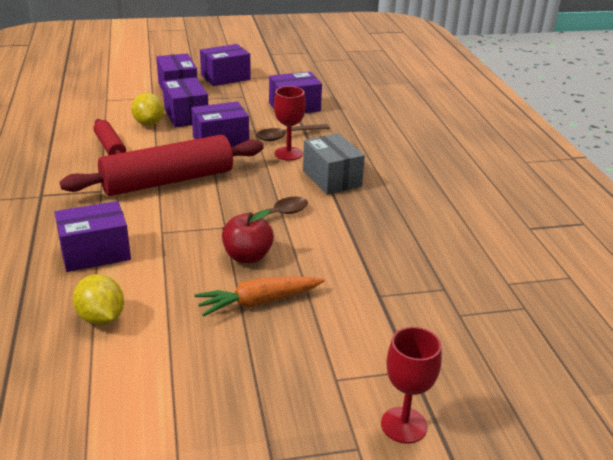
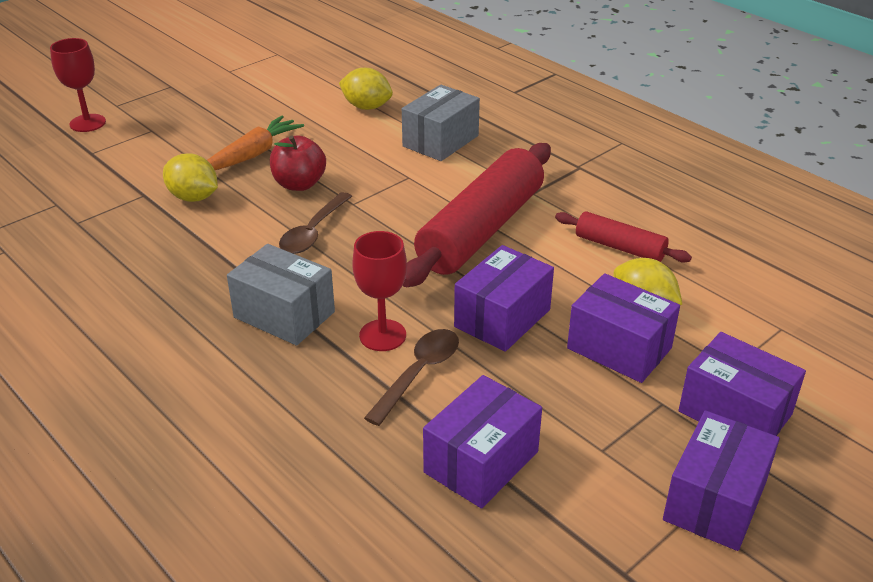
camera: 150 degrees right, 5 degrees up
(95, 253) = (440, 141): purple box -> grey box
(339, 276) = (193, 197): none -> yellow lemon

